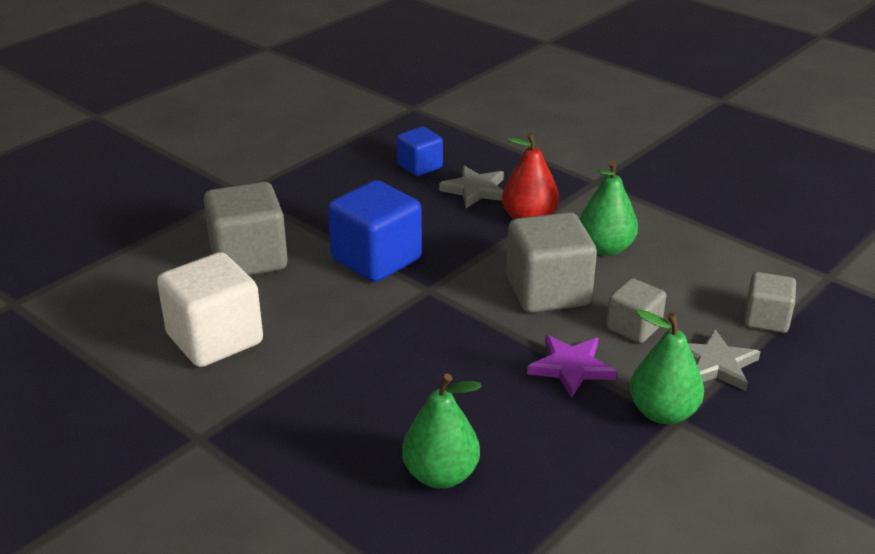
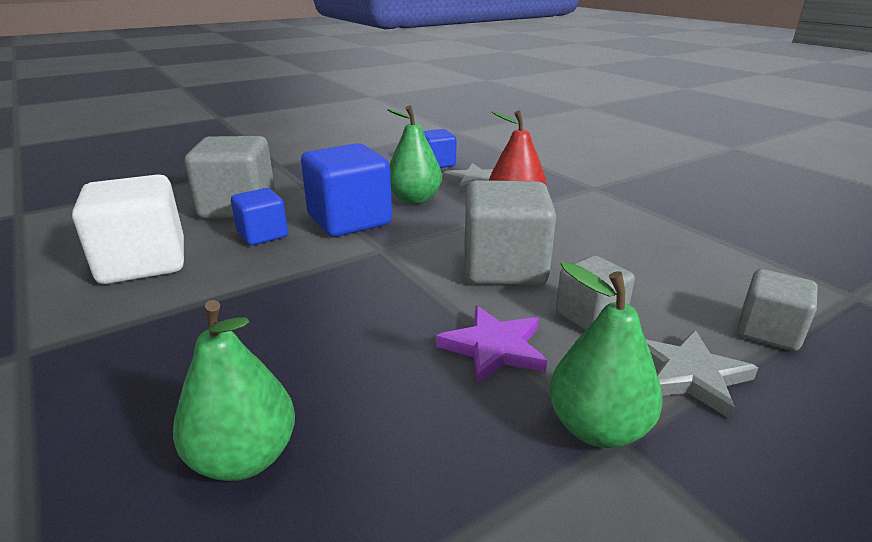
camera: 15 degrees right, 5 degrees down
(303, 290) = (262, 235): none -> blue cube
(605, 248) = (584, 238): green pear -> green pear (414, 199)

